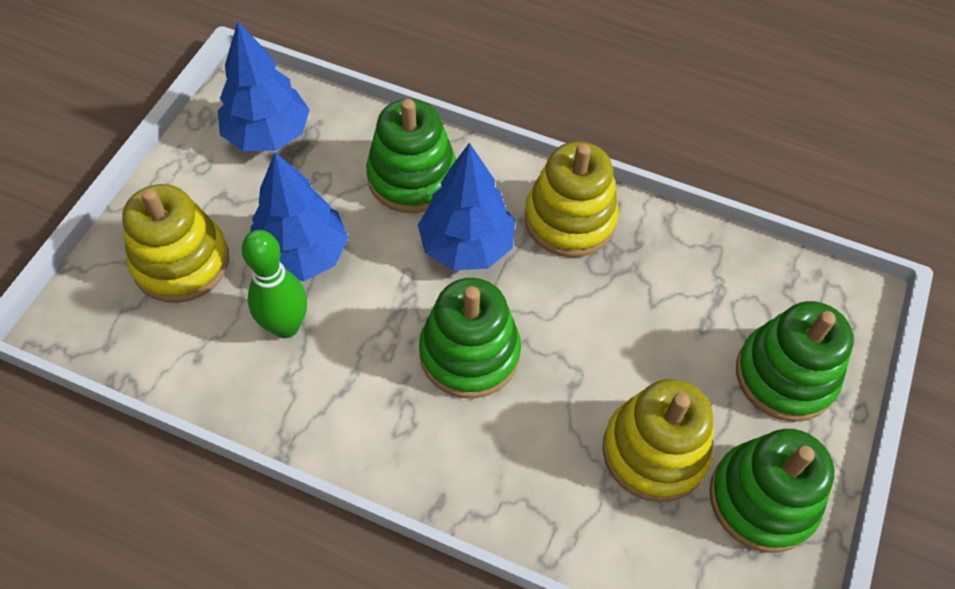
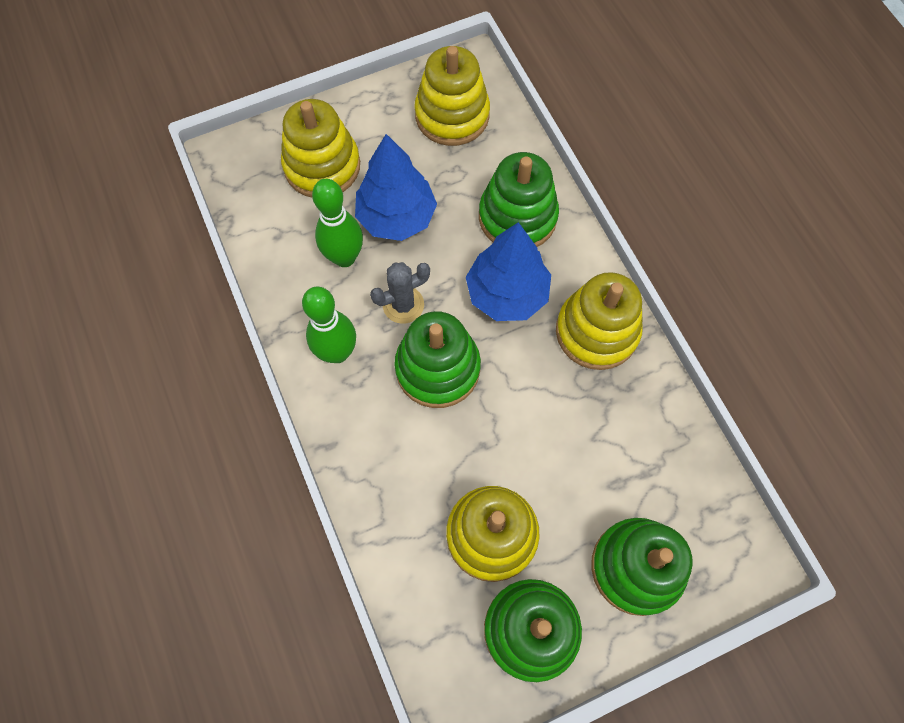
camera: 45 degrees right, 10 degrees up
(268, 134) = (452, 115): blue tree -> yellow stacking toy
(363, 414) = (337, 352): none -> green bowling pin
(384, 324) = (403, 305): none -> grey cactus

